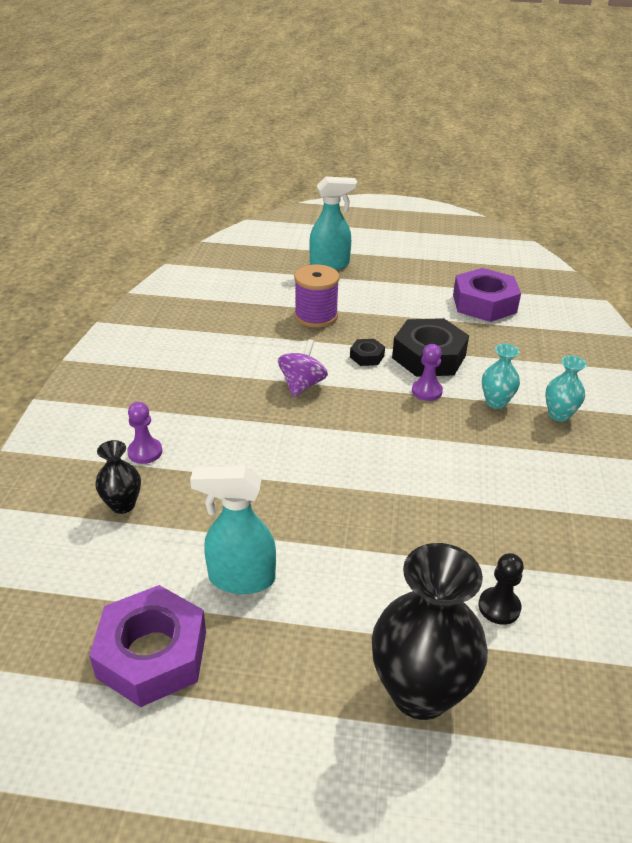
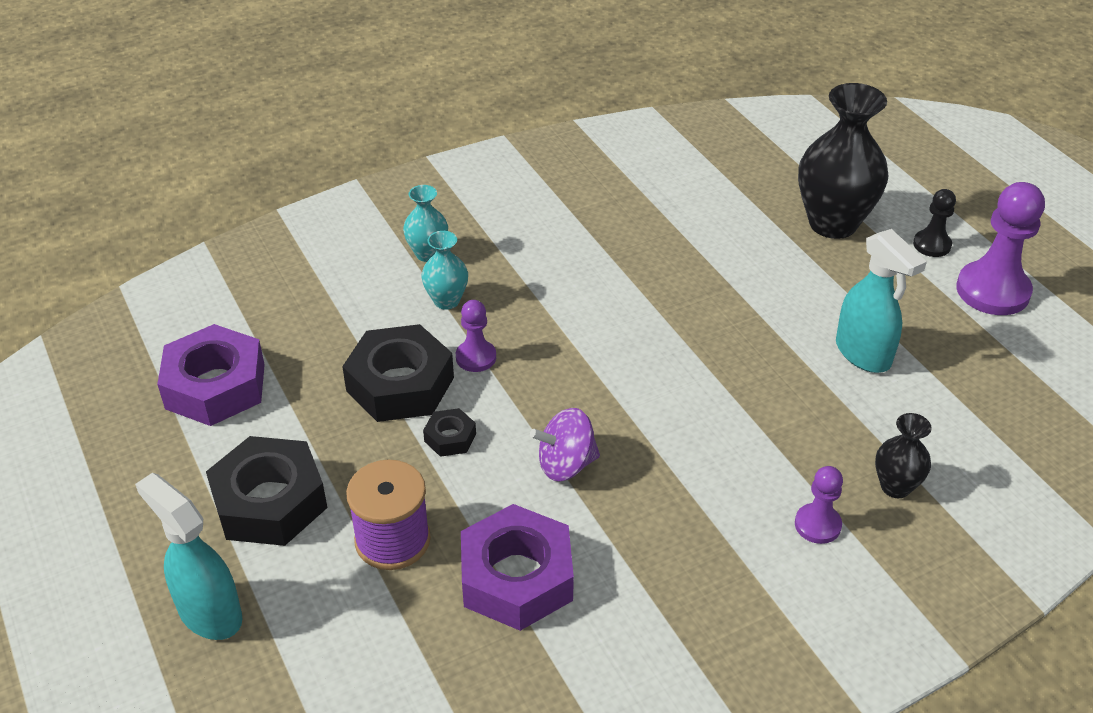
camera: 125 degrees left, 5 degrees up
(152, 654) = (981, 360): purple nut -> purple nut (517, 577)
(210, 751) = (992, 291): none -> purple pawn
(380, 294) = (269, 502): none -> black nut
(499, 607) = (718, 214): black pawn -> black pawn (932, 245)

